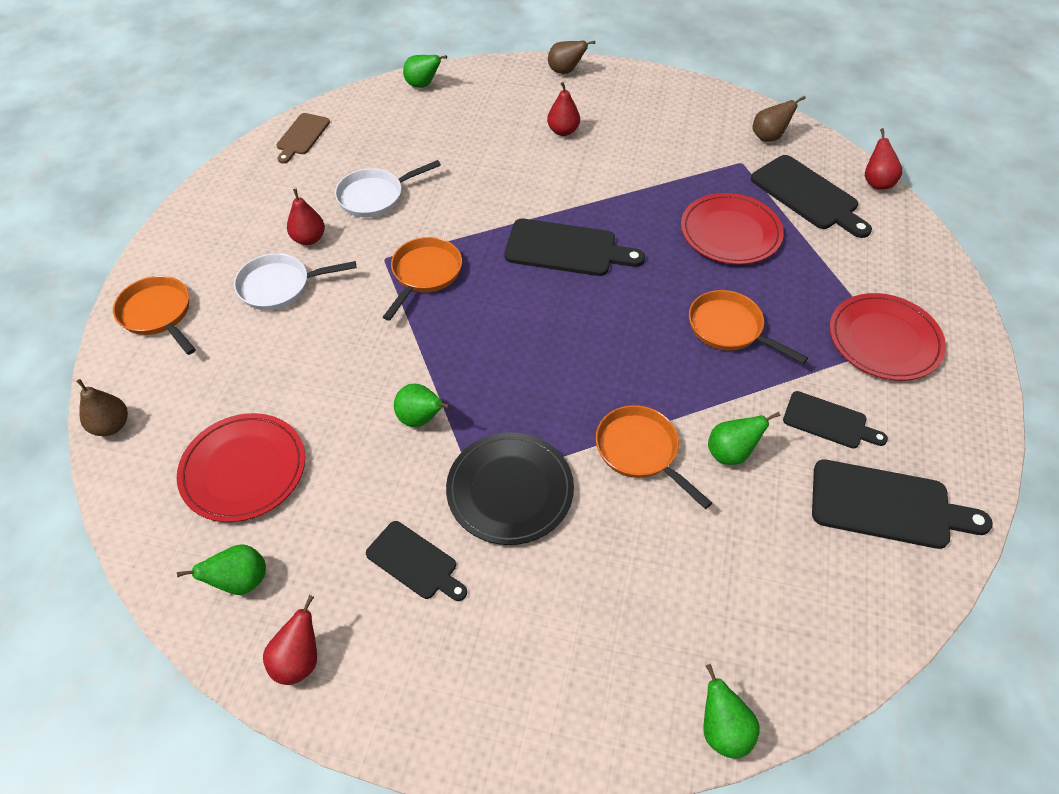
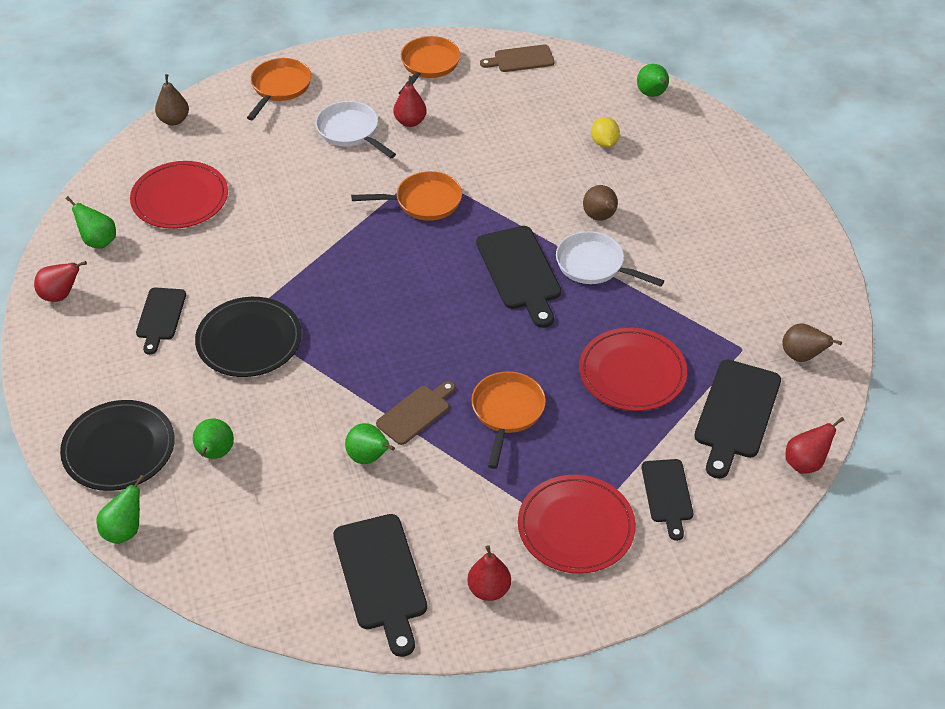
camera: 60 degrees right, 5 degrees down
(375, 196) = (486, 133): white pan -> white pan (594, 265)
(421, 419) = (280, 265): green pear -> green pear (215, 454)
(454, 134) = (604, 143): none -> yellow lemon
(563, 131) = (673, 208): red pear -> red pear (489, 589)
(565, 71) = (764, 174): brown pear -> brown pear (600, 217)
(593, 687) = (119, 449): none -> black plate
(640, 451) = (333, 401): orange pan -> orange pan (428, 65)
(694, 393) = (416, 413): none -> brown cutting board
(829, 421) = (447, 513): black cutting board -> black cutting board (667, 494)

